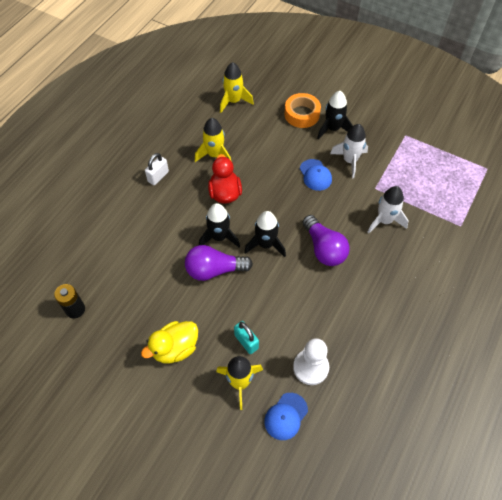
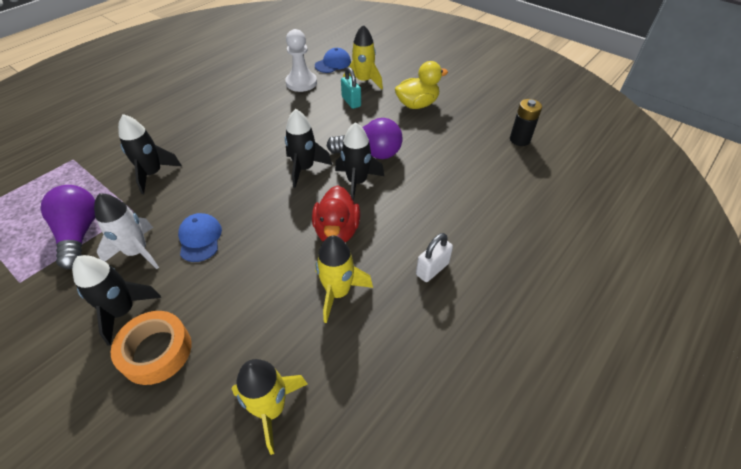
camera: 170 degrees left, 10 degrees down
(324, 248) = (241, 157): purple light bulb -> purple light bulb (79, 234)
(384, 221) = (153, 174): white rocket -> black rocket

